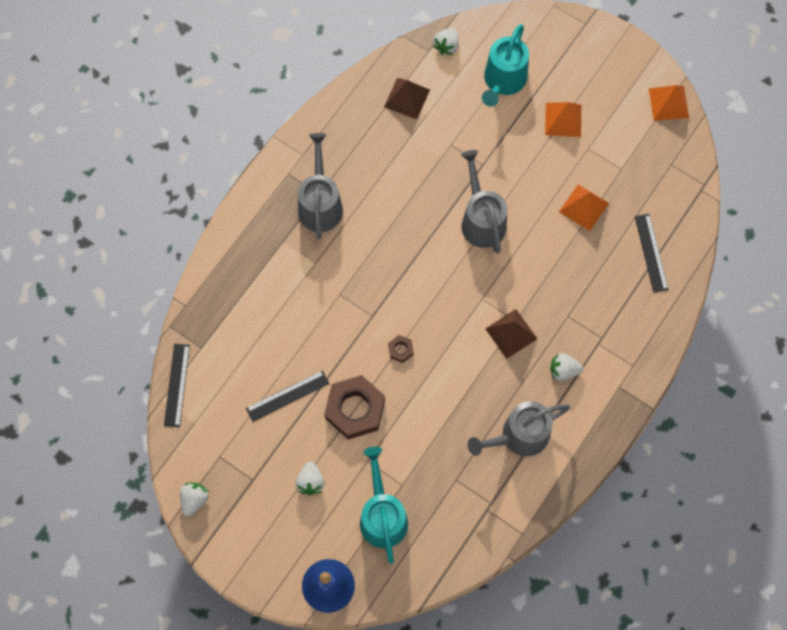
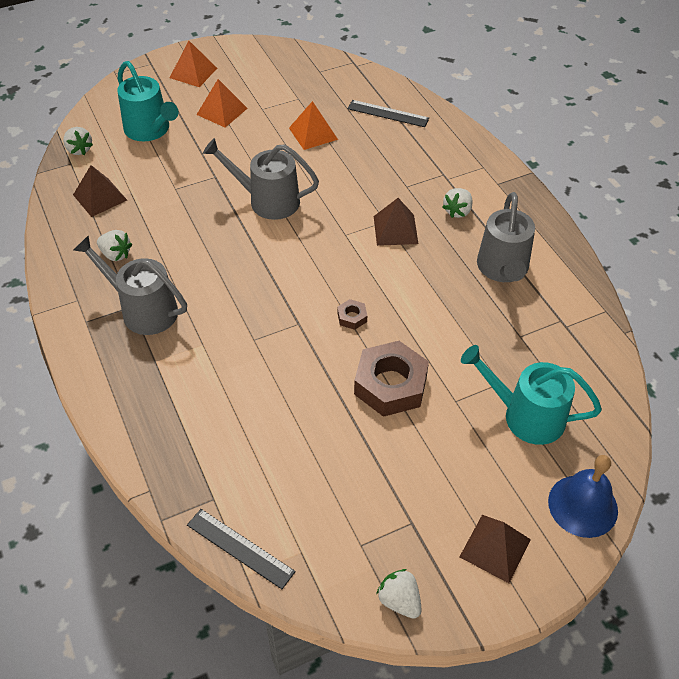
camera: 60 degrees left, 20 degrees down
(263, 541) = (495, 548): none -> brown pyramid
(287, 396) = (333, 439): black ruler -> none
(310, 482) = (448, 464): white strawberry -> white strawberry (116, 254)
(668, 103) = (266, 50): orange pyramid -> orange pyramid (193, 73)

